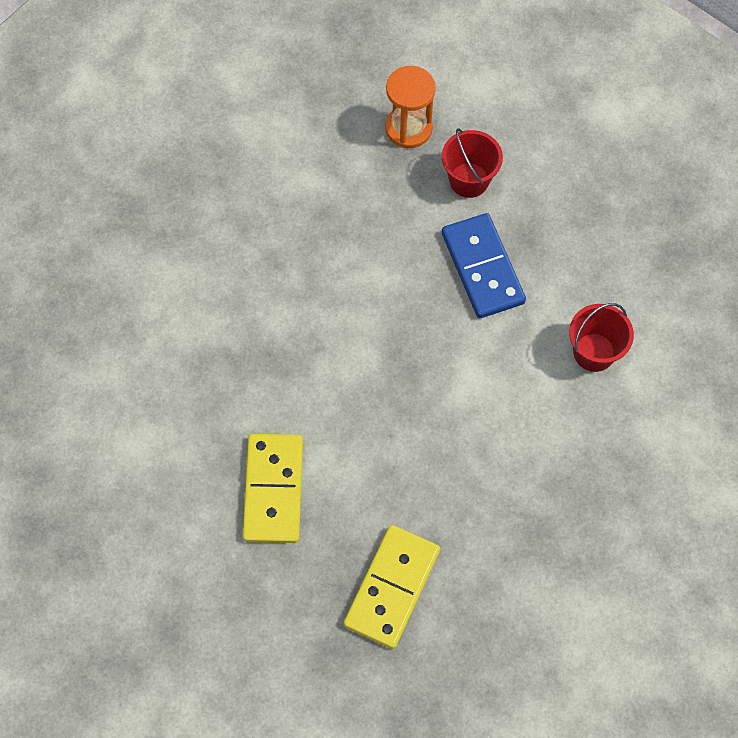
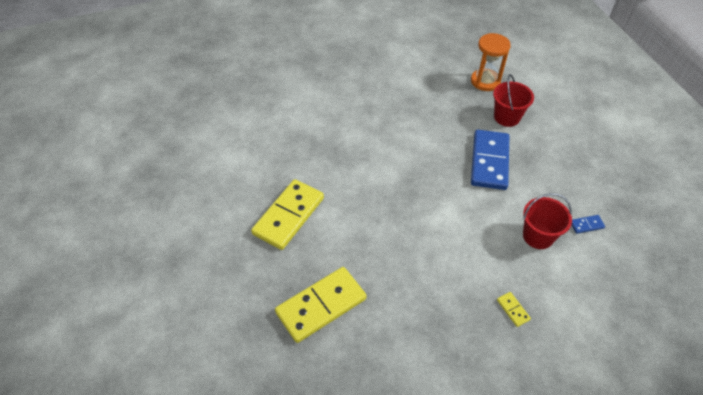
camera: 30 degrees right, 15 degrees down
(611, 469) = (513, 310): none -> yellow domino
(643, 305) = (586, 225): none -> blue domino

